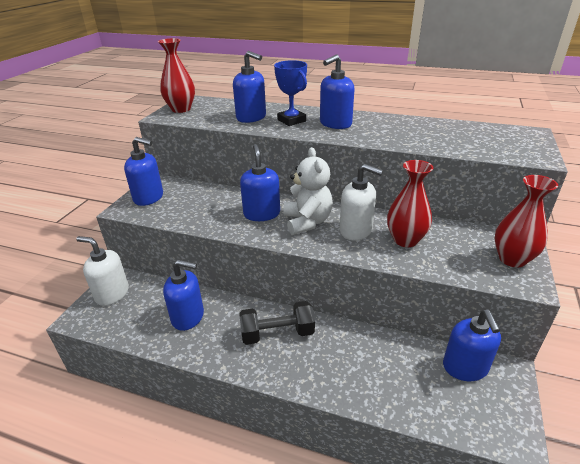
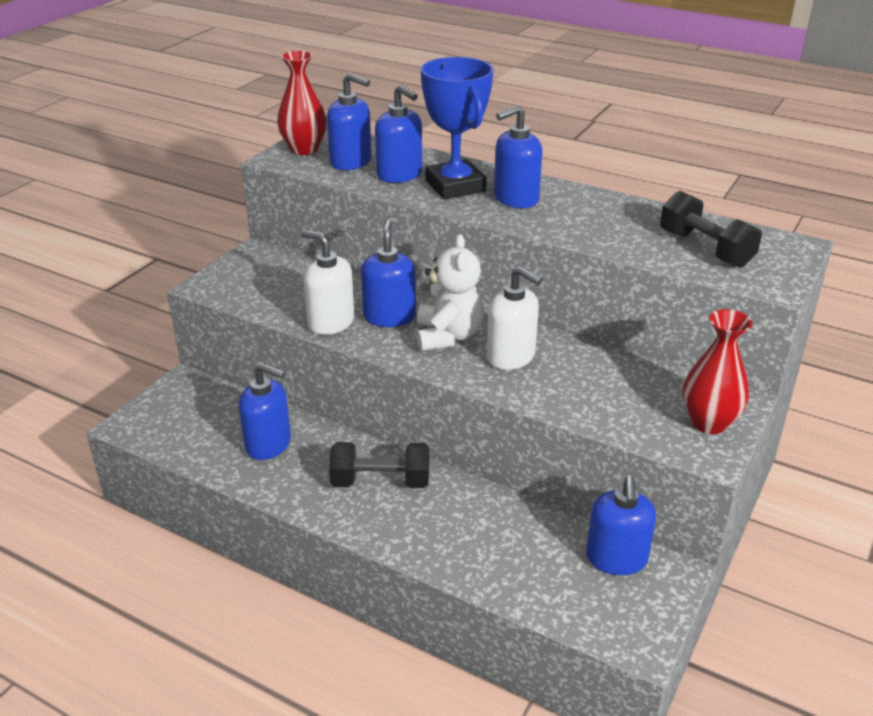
camera: 10 degrees right, 0 degrees up
(112, 294) = (174, 401): white soap dispenser -> white soap dispenser (330, 322)
(149, 198) = (241, 274): blue soap dispenser -> blue soap dispenser (351, 162)
(291, 120) = (455, 186): blue trophy -> blue trophy, size x1.50
(405, 240) = (573, 378): red vase -> none
(477, 140) = (705, 249): none -> black dumbbell

